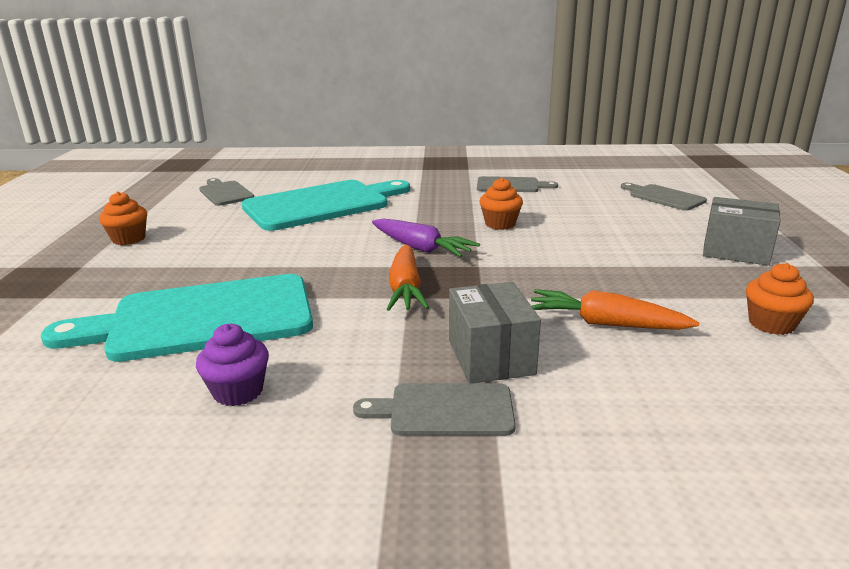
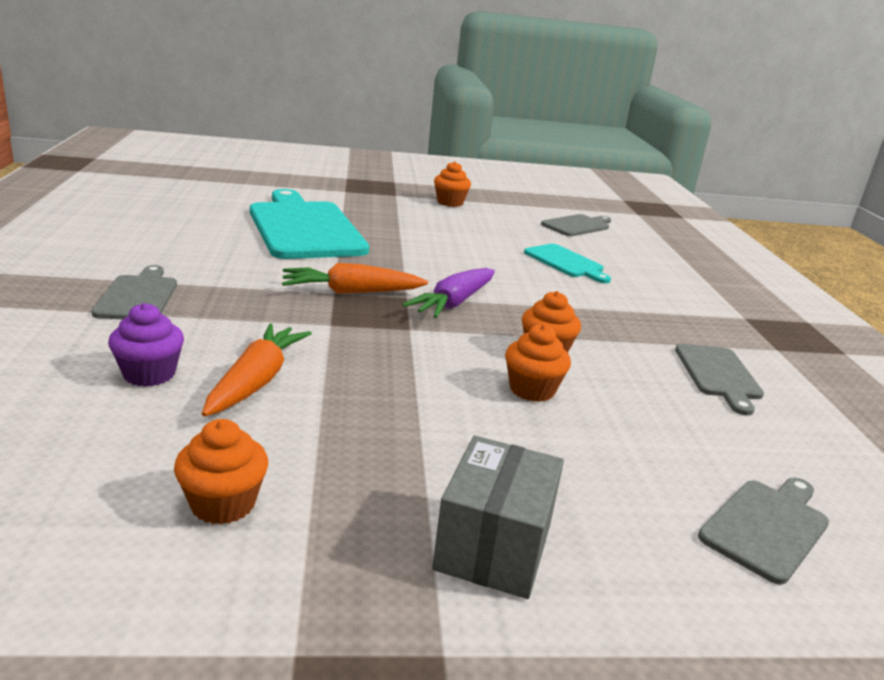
camera: 80 degrees right, 0 degrees up
(238, 391) = (197, 240): purple cupcake -> purple cupcake (149, 374)
(322, 204) = (566, 262): turquoise cutting board -> turquoise cutting board, size x0.50
(490, 357) = (209, 318): grey box -> none
(559, 232) = (532, 390): none -> orange cupcake

